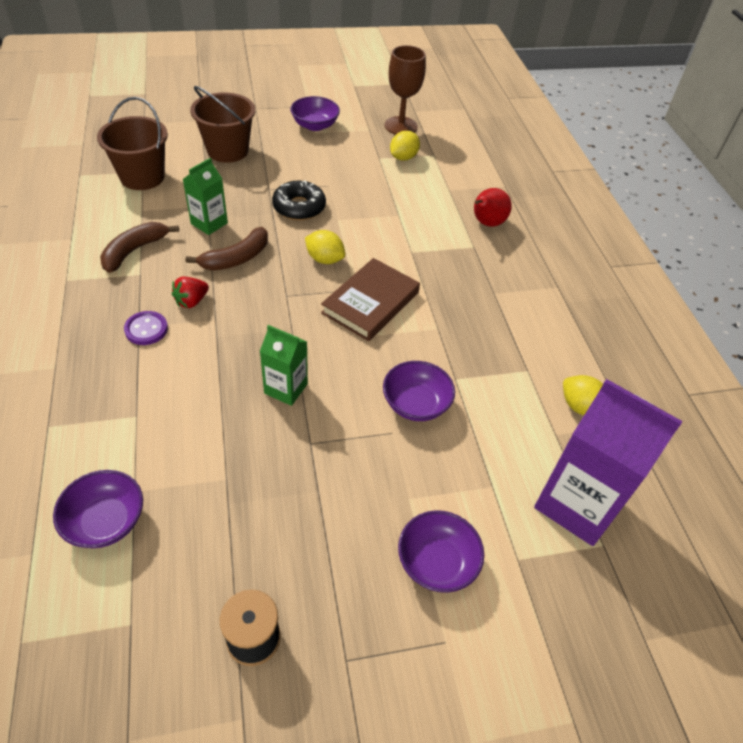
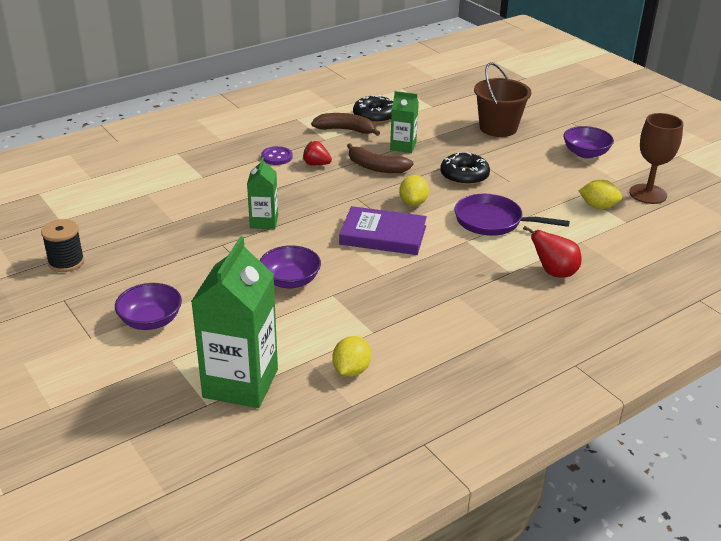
camera: 70 degrees right, 15 degrees down
(106, 521) = (122, 192): purple bowl -> none
(123, 217) = (375, 116): none -> black donut
(142, 177) = (425, 108): brown bucket -> none
(370, 303) = (383, 235): brown book -> purple book
(389, 223) = (493, 221): none -> purple pan
(577, 504) = (240, 383): purple carton -> green carton

